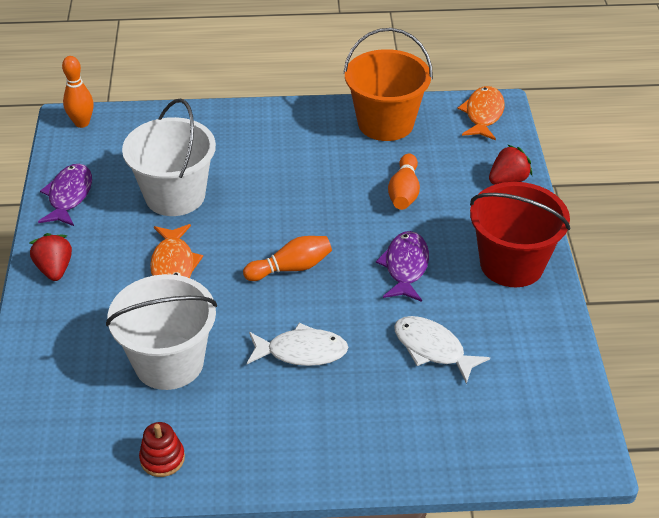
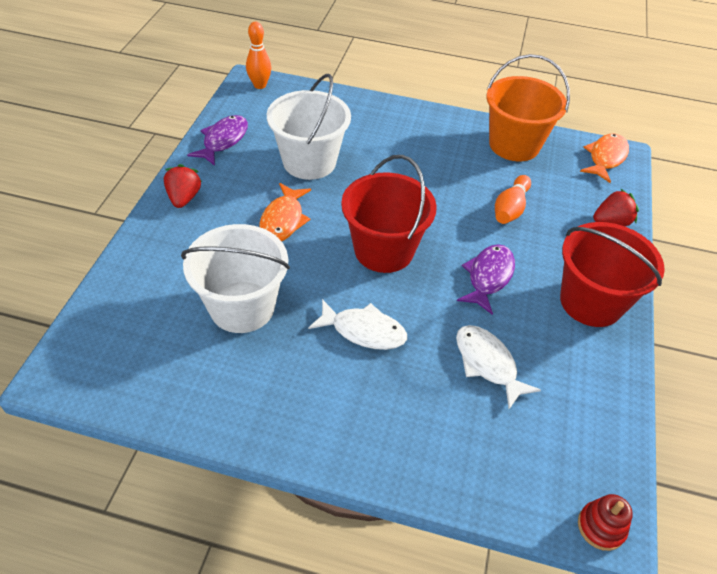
camera: 15 degrees right, 5 degrees up
(162, 458) = (197, 397): red stacking toy -> red stacking toy (601, 527)
(291, 268) = (384, 250): orange bowling pin -> red bucket

